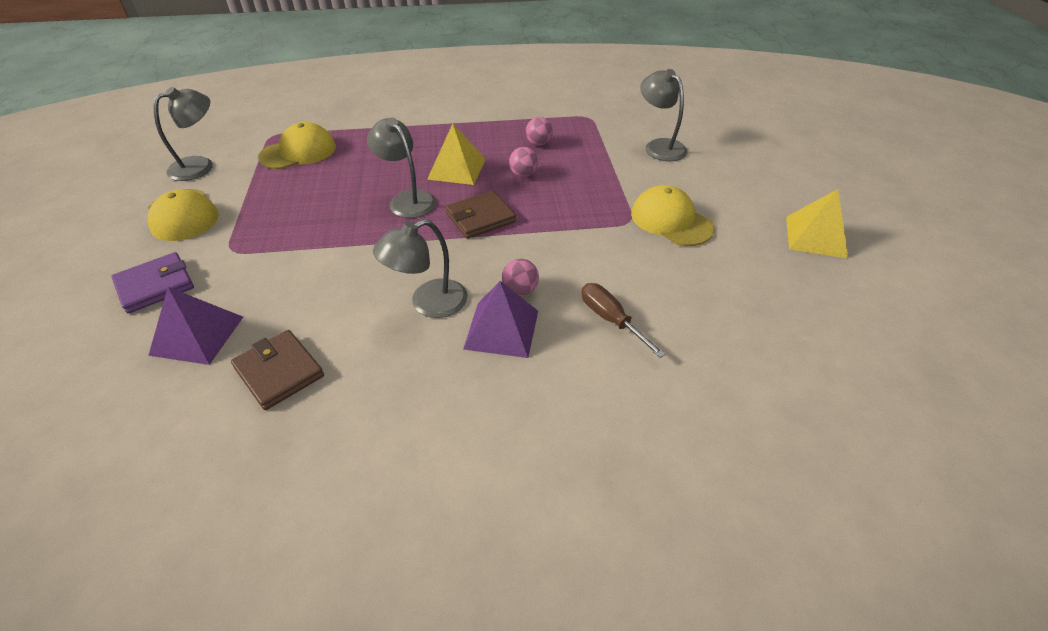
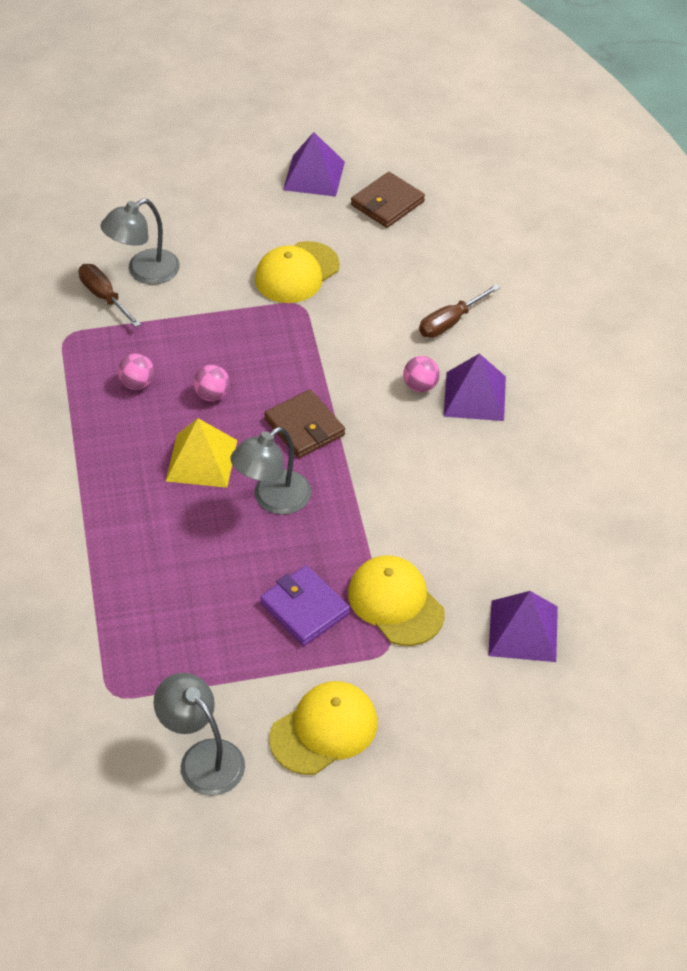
camera: 95 degrees left, 5 degrees up
(155, 285) = (457, 701): purple wallet -> purple wallet (304, 608)
(279, 372) = (555, 548): brown wallet -> brown wallet (387, 203)
(298, 152) = (162, 645): yellow cap -> yellow cap (395, 603)
(428, 303) = (449, 453): grey lamp -> none
(629, 130) = (104, 297): none -> brown screwdriver
(816, 236) = (314, 175): yellow pyramid -> purple pyramid

